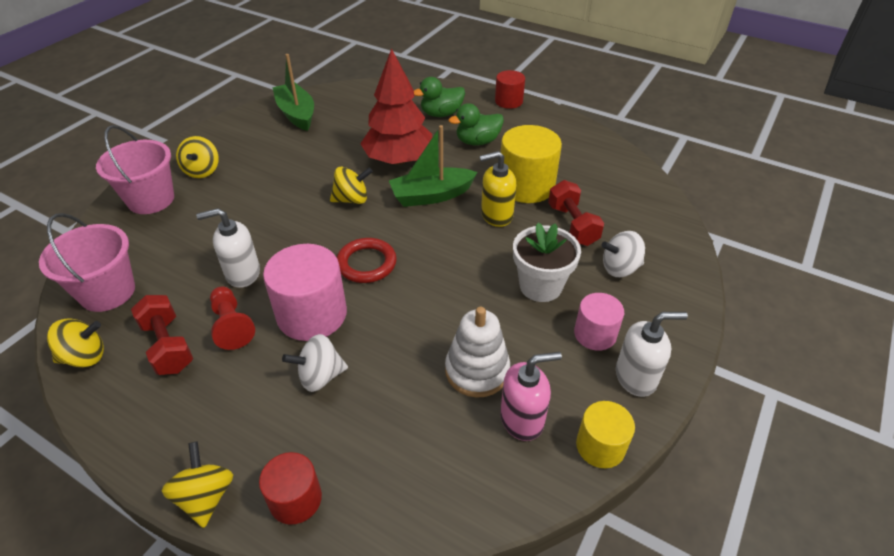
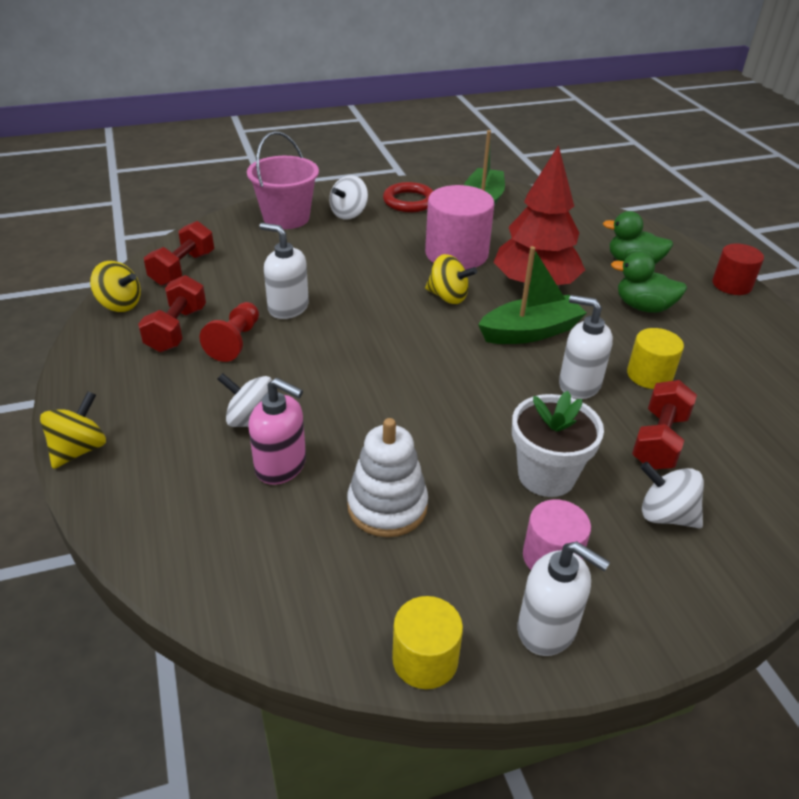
camera: 40 degrees right, 5 degrees down
(107, 292) = (183, 269): pink bucket -> red dumbbell
(202, 171) = (349, 214): yellow spinning top -> white spinning top
(295, 499) = (129, 497): red cylinder -> none
(312, 314) = (303, 370): pink cylinder -> pink cylinder (456, 254)
(366, 263) = (397, 356): red ring -> red ring (409, 201)
(431, 195) = (530, 332): green boat -> green boat turned 135 degrees clockwise
(496, 215) = (579, 384): yellow soap dispenser -> white soap dispenser
(522, 419) = (378, 577): pink soap dispenser -> pink soap dispenser (281, 466)
(526, 186) = (649, 375): yellow cylinder -> yellow cylinder, size x0.59

